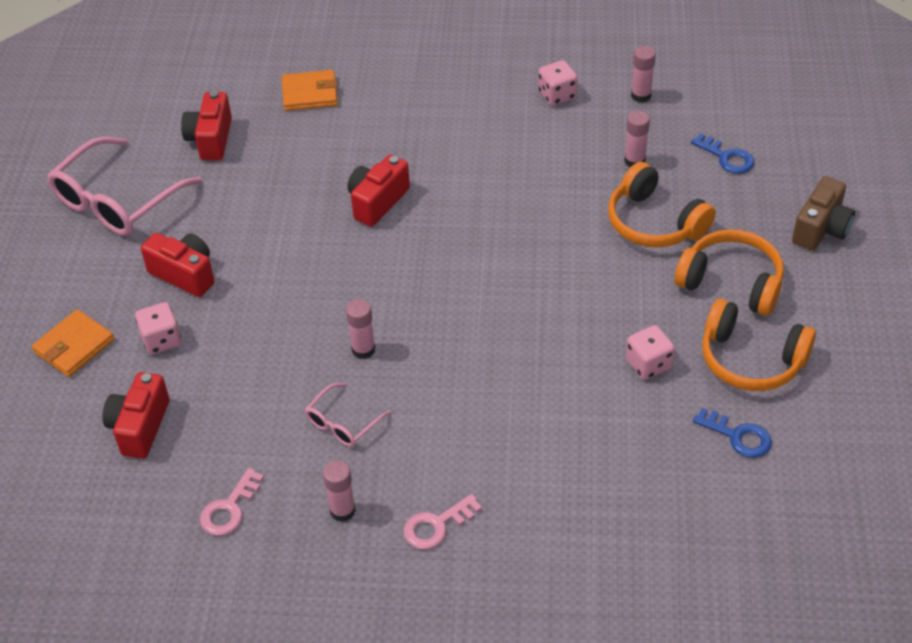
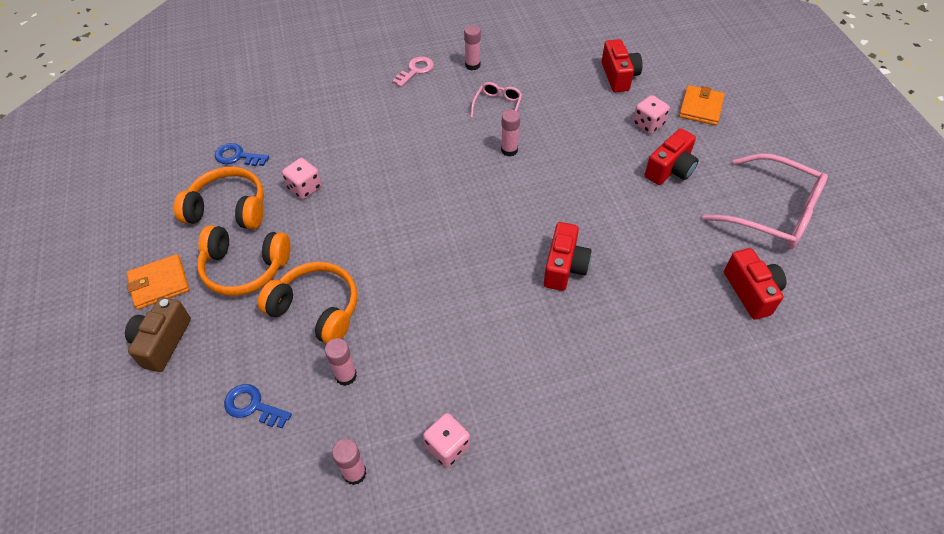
camera: 160 degrees right, 5 degrees up
(116, 201) = (773, 212): pink glasses -> pink glasses turned 105 degrees clockwise
(184, 274) = (670, 169): red camera -> red camera turned 60 degrees counterclockwise
(229, 509) = (536, 52): pink key -> none
(310, 93) = (702, 374): orange wallet -> orange wallet (159, 283)

